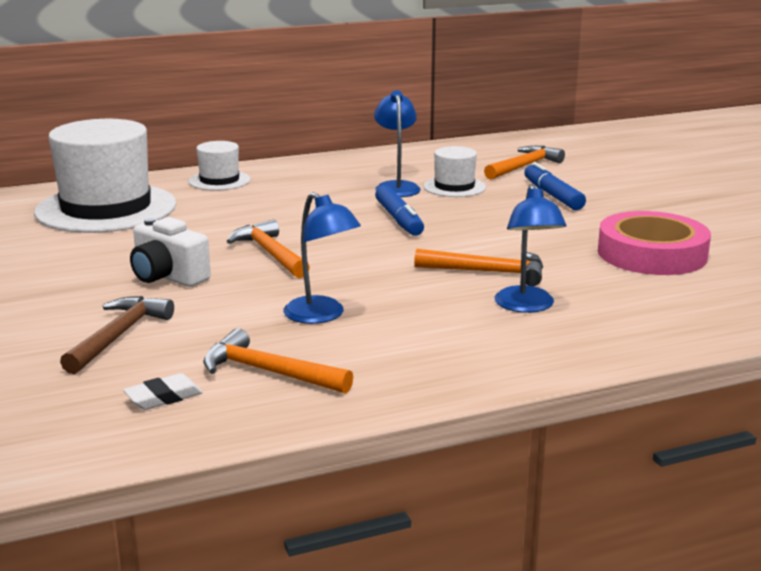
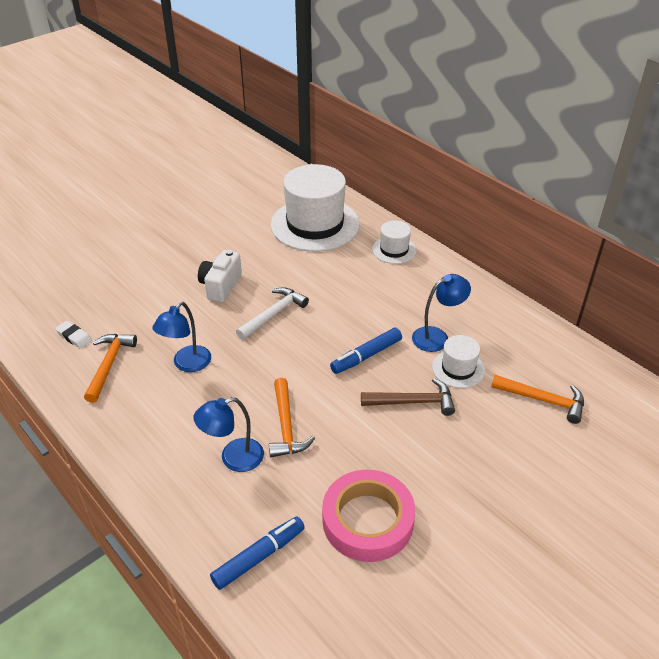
camera: 70 degrees right, 20 degrees up
(118, 336) = (138, 297): brown hammer -> brown hammer (413, 402)
(270, 253) = (273, 314): orange hammer -> white hammer
(553, 195) = (475, 433): blue marker -> blue marker (258, 557)

